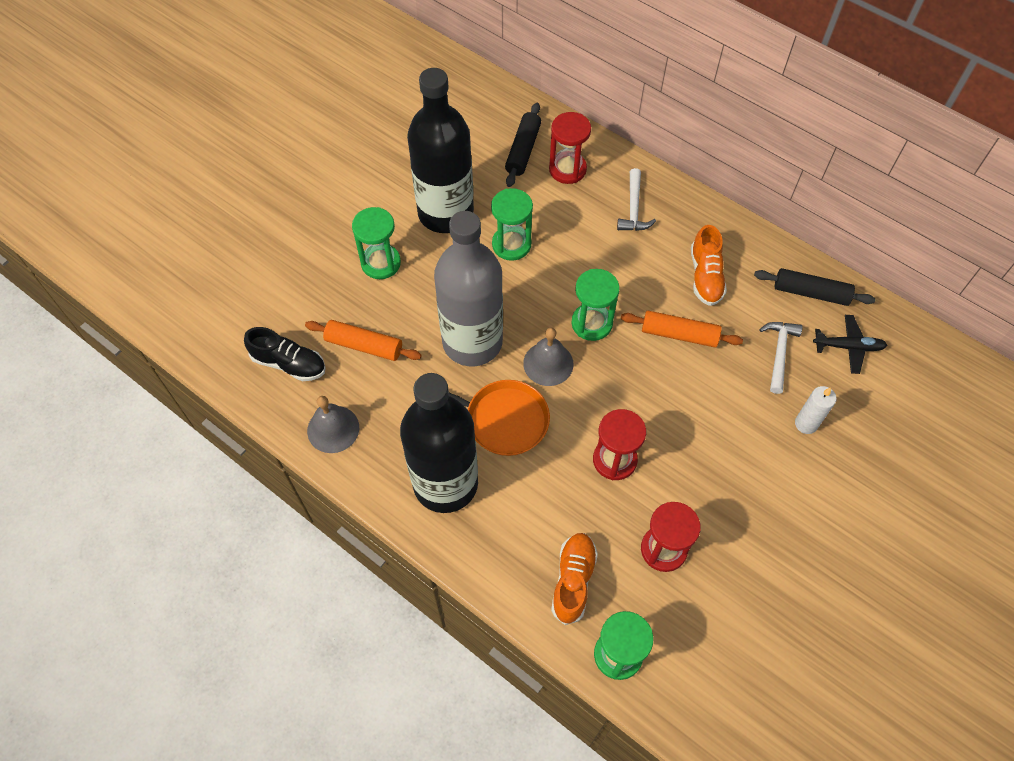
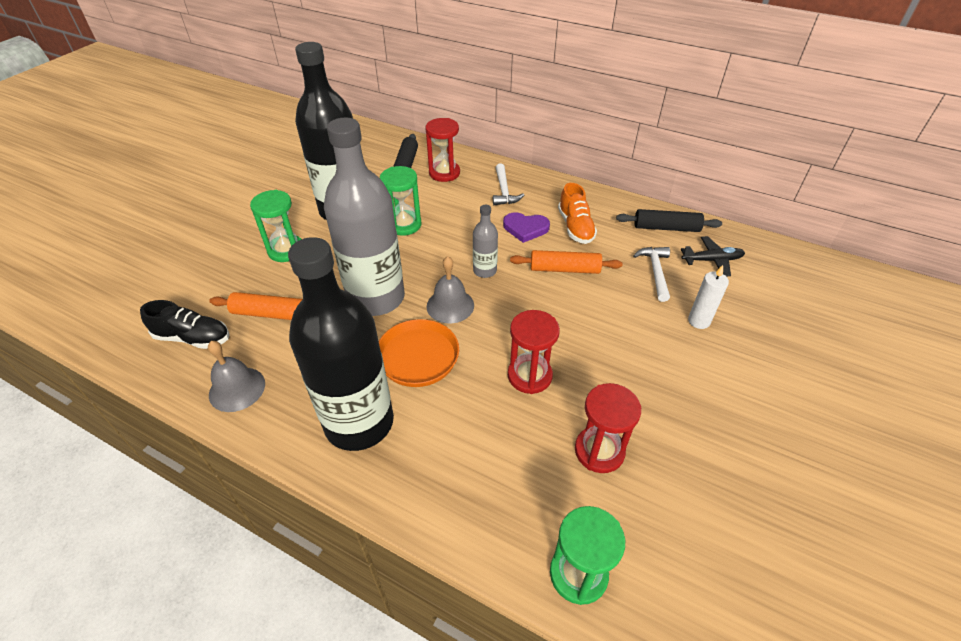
camera: 10 degrees left, 15 degrees down
(573, 581) = (510, 499): orange shoe -> none
(591, 323) = (485, 271): green hourglass -> grey bottle
(648, 270) = (525, 228): none -> purple heart

